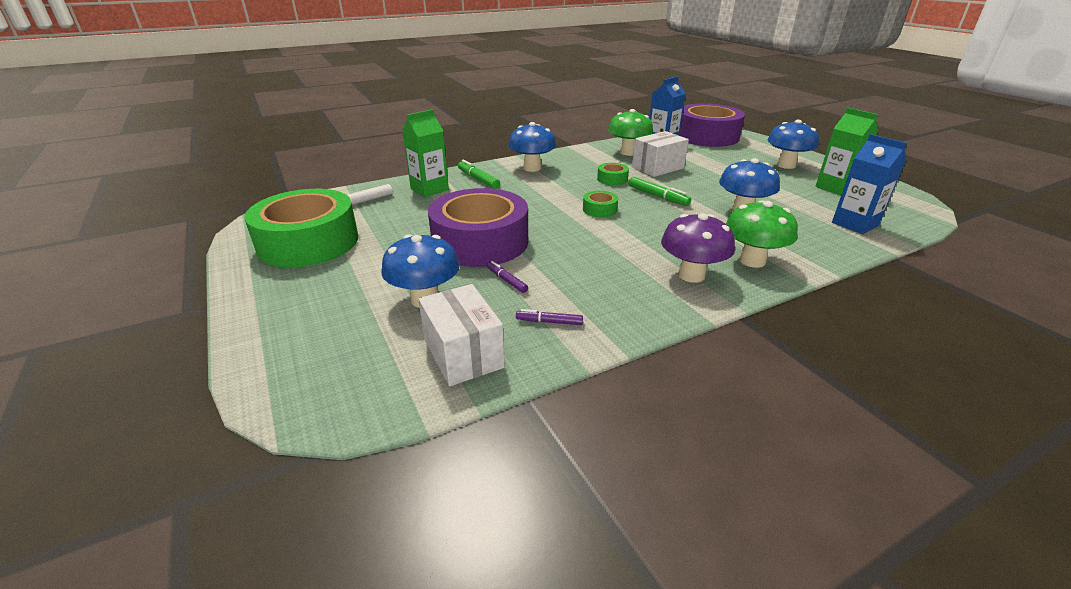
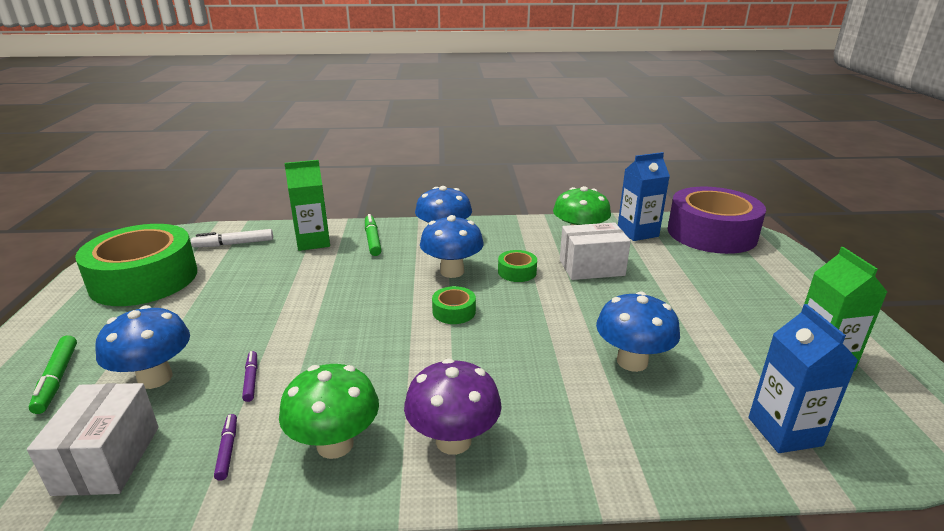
camera: 25 degrees right, 5 degrees down
(480, 242) = (284, 321): purple tape -> none
(549, 322) = (228, 450): purple marker -> purple marker turned 45 degrees clockwise
(657, 196) = (544, 310): green marker -> green marker (57, 379)
(752, 261) = (557, 445): green mushroom -> green mushroom (335, 444)
(786, 165) = (781, 303): blue mushroom -> blue mushroom (452, 271)

